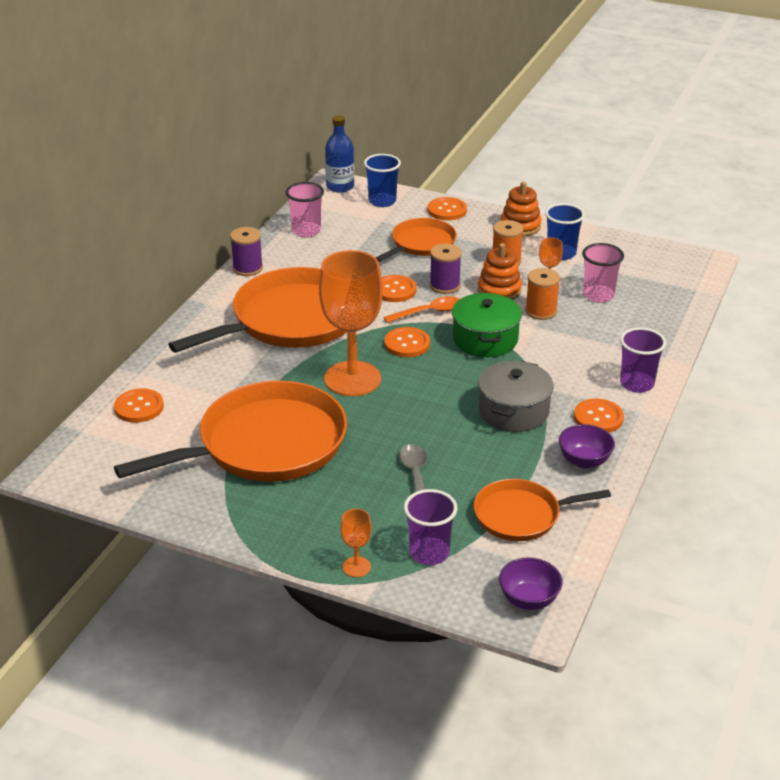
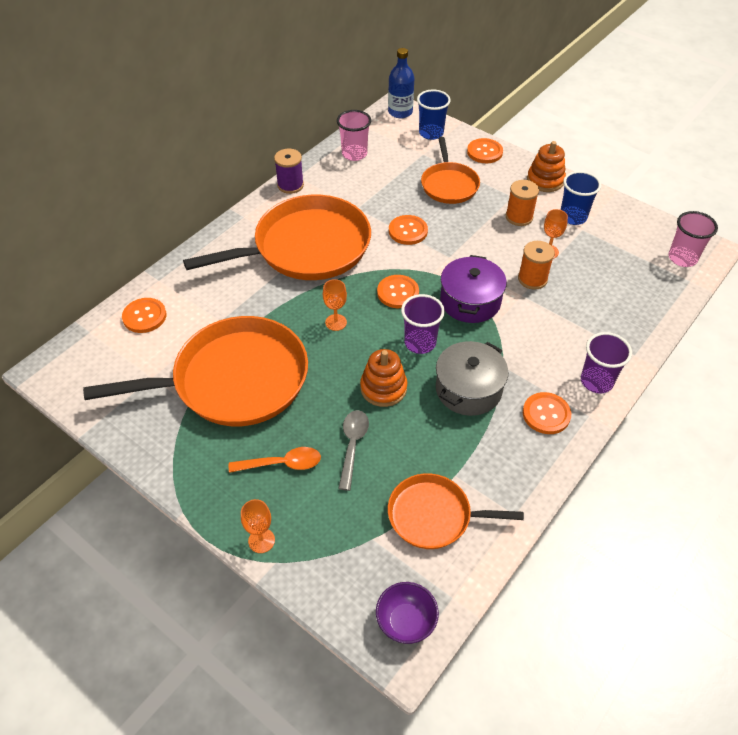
camera: 15 degrees right, 15 degrees up
(352, 379) = (336, 322): orange goblet -> orange goblet, size x0.42
(421, 244) = (449, 184): orange pan -> orange pan turned 120 degrees clockwise
(428, 312) = (429, 261): orange spoon -> orange spoon (282, 464)
(429, 553) = (332, 540): purple cup -> purple cup (420, 343)
(444, 286) = (454, 234): purple spool -> none
(485, 339) = (470, 301): green pot -> purple pot
(499, 290) = (502, 248): orange stacking toy -> orange stacking toy (383, 388)
(584, 461) = (515, 463): purple bowl -> none
(598, 295) = (592, 270): pink cup -> pink cup (682, 258)

